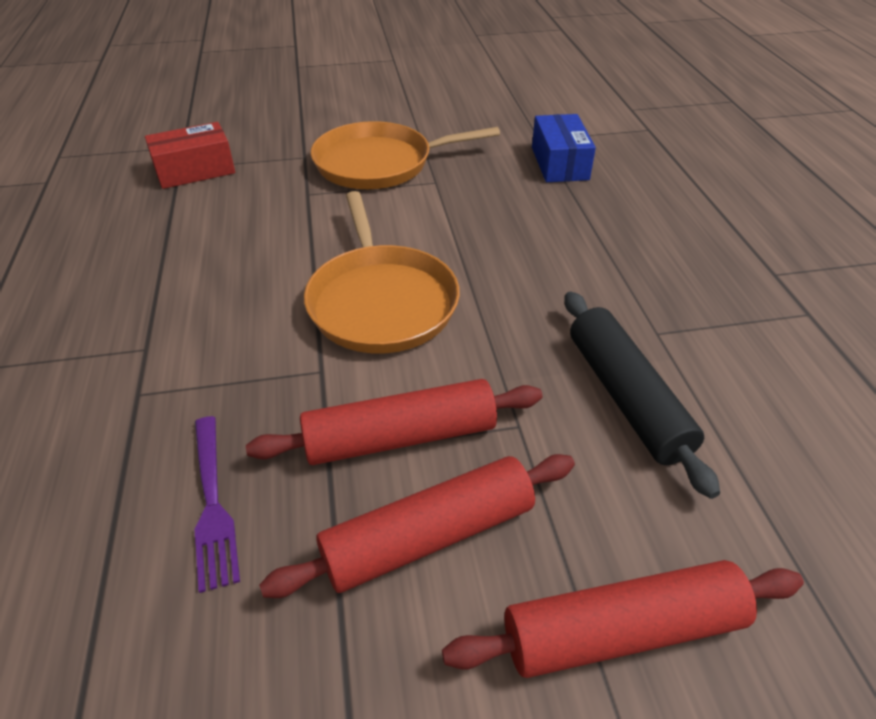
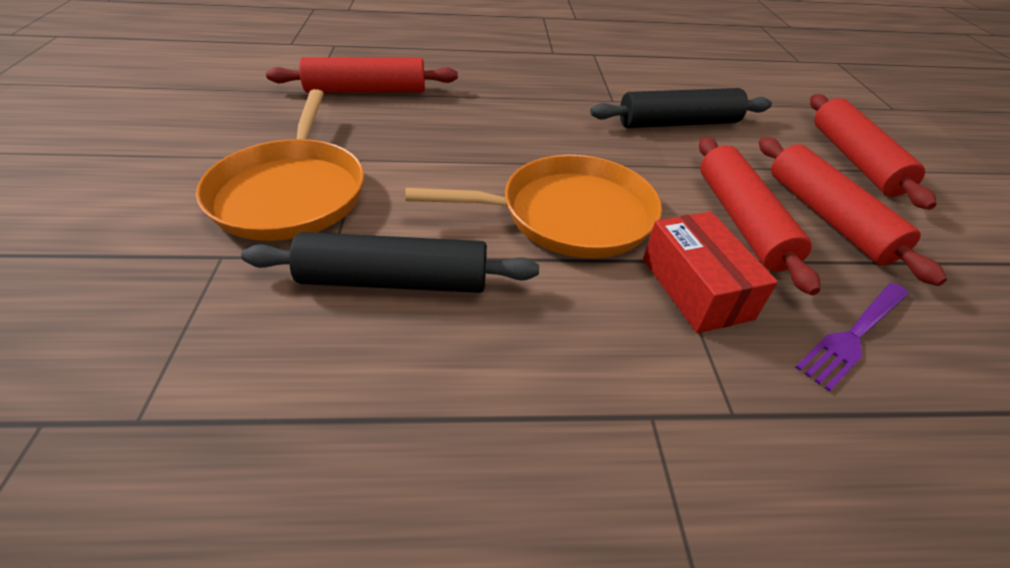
camera: 85 degrees left, 0 degrees up
(195, 170) = (168, 394): red box -> red box (695, 288)
(212, 503) = (854, 335): purple fork -> purple fork turned 150 degrees clockwise
(283, 222) = (394, 281): none -> black rolling pin
(559, 163) = (366, 91): blue box -> red rolling pin

